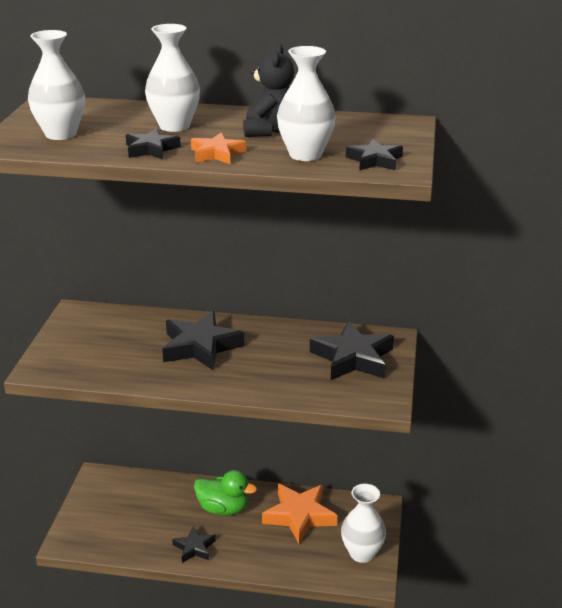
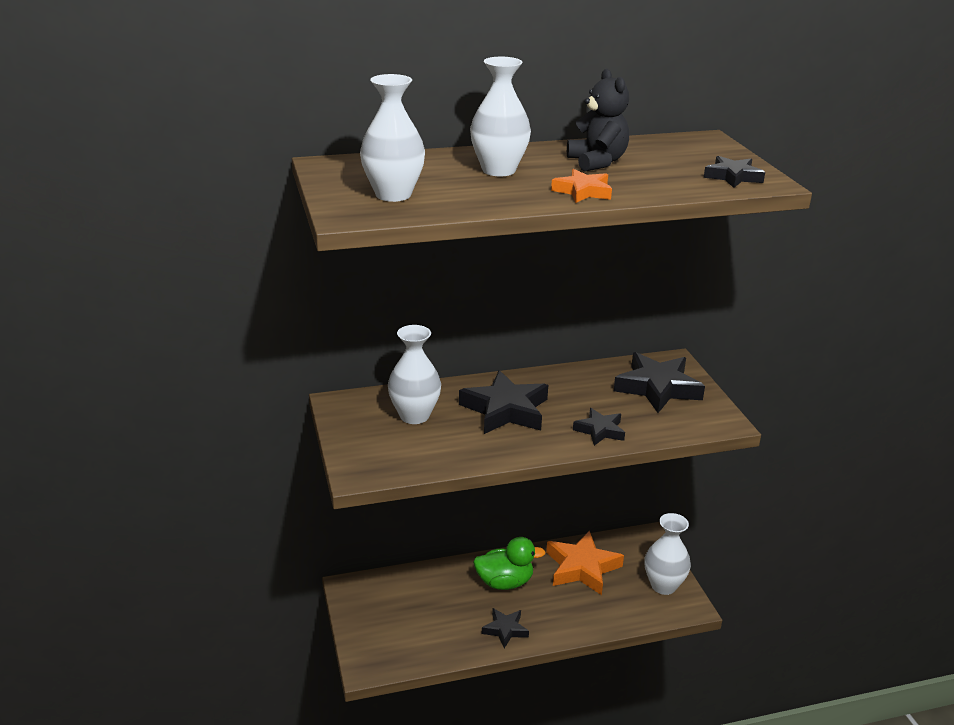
camera: 25 degrees left, 0 degrees up
(151, 149) = (512, 196): black star -> black star (600, 430)
(305, 155) = (665, 180): white vase -> white vase (414, 416)

